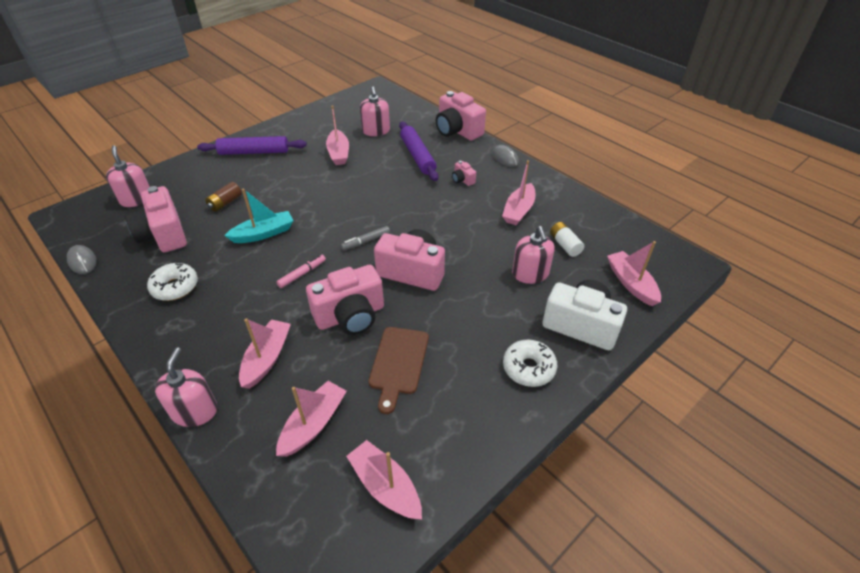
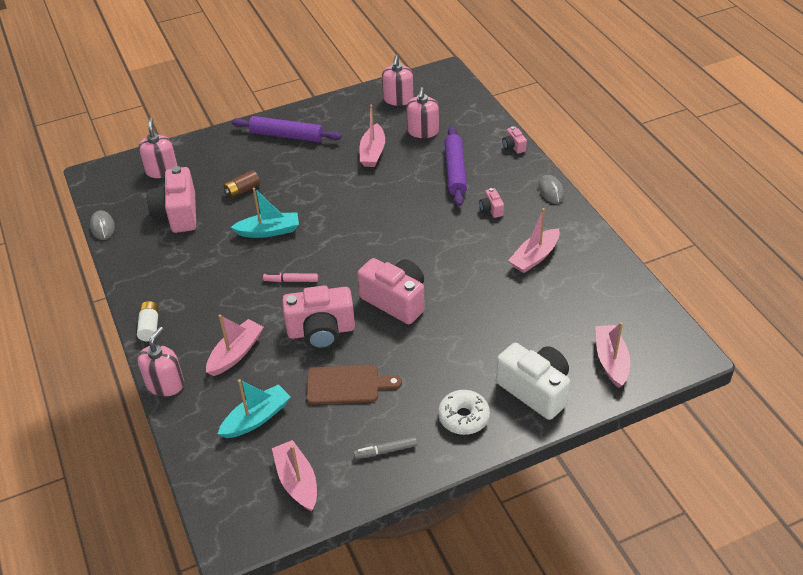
camera: 20 degrees right, 0 degrees up
(175, 287) = (175, 269): white donut -> none
(302, 274) = (291, 280): pink marker -> pink marker turned 150 degrees counterclockwise
(313, 424) = (256, 418): pink boat -> turquoise boat
(366, 241) = (363, 259): grey marker -> grey marker (386, 451)
(398, 363) = (347, 385): brown cutting board -> brown cutting board turned 120 degrees counterclockwise
(457, 131) = (513, 146): pink camera -> pink camera, size x0.45
(530, 274) = (511, 328): pink soap dispenser -> pink soap dispenser (398, 99)
(565, 245) = (564, 305): white battery -> white battery (150, 327)

